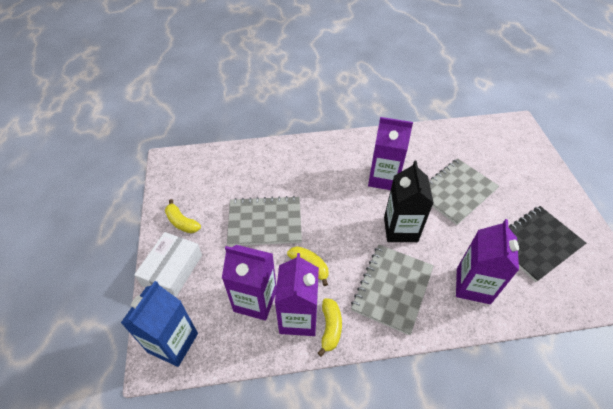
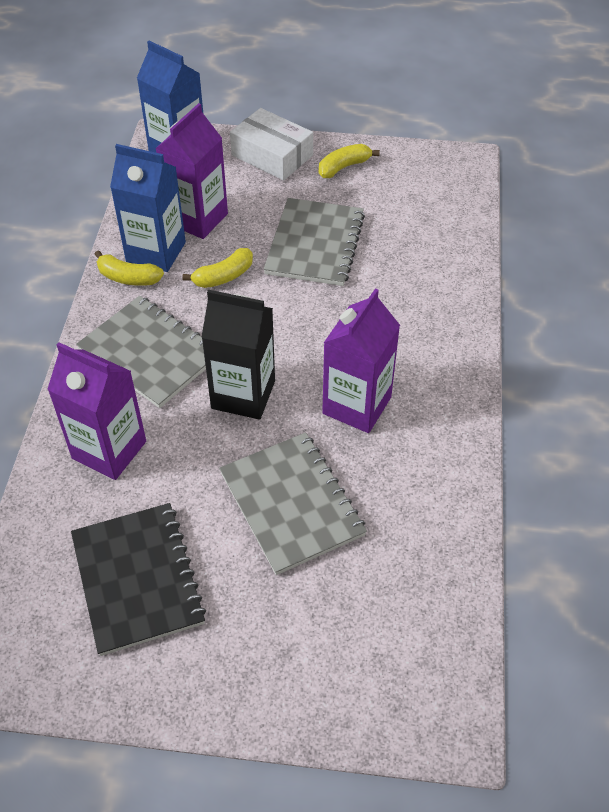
camera: 105 degrees right, 0 degrees up
(298, 318) = (156, 252): purple carton -> blue carton

